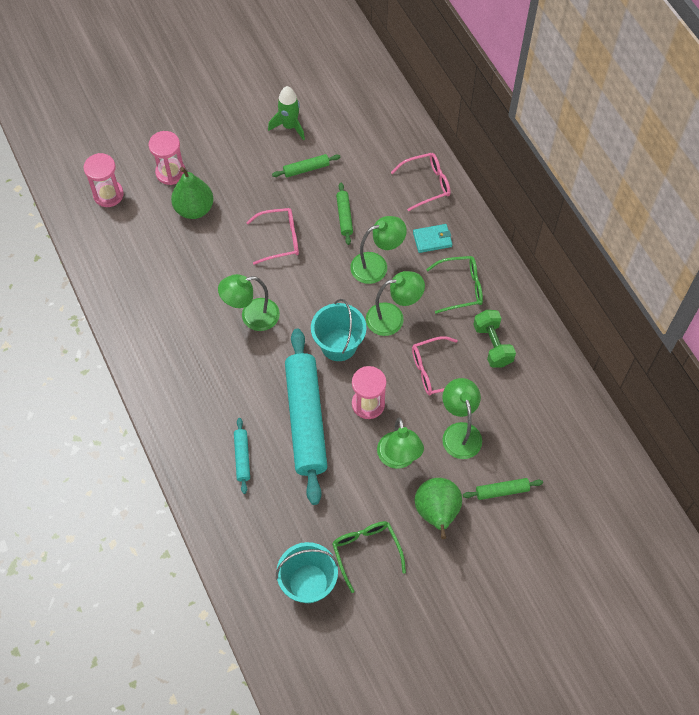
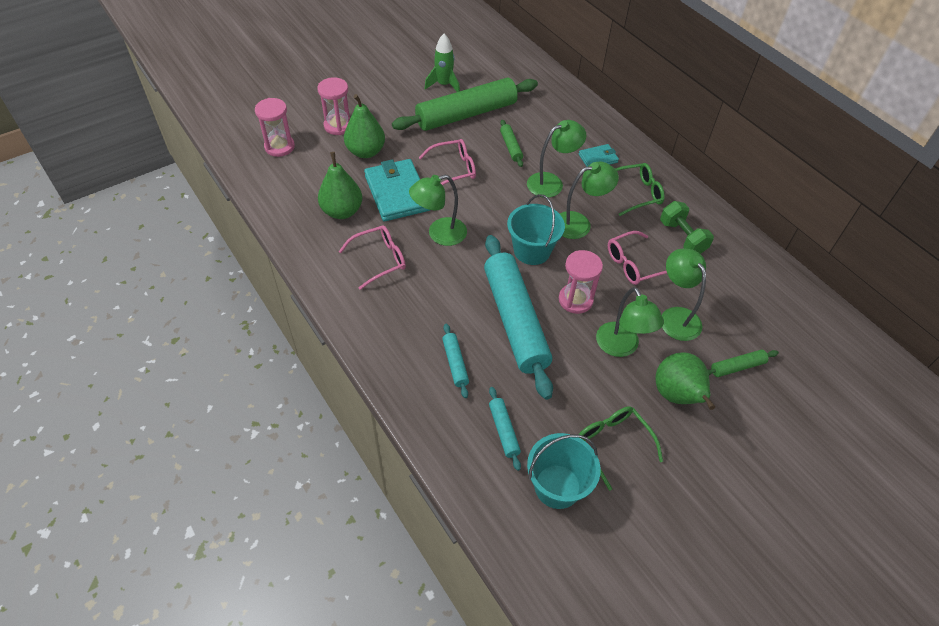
camera: 10 degrees left, 10 degrees down
(161, 280) = (342, 211): none -> green pear
(218, 263) = (397, 193): none -> turquoise wallet
(273, 527) = (504, 430): none -> turquoise rolling pin
(306, 169) = (466, 114): green rolling pin -> green rolling pin, size x2.37
(426, 184) = (580, 118): pink glasses -> pink glasses (379, 260)

